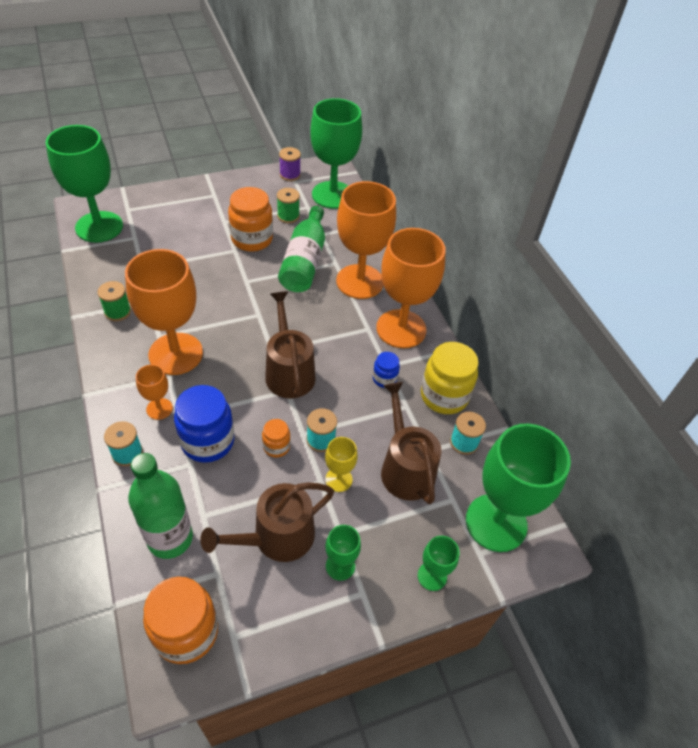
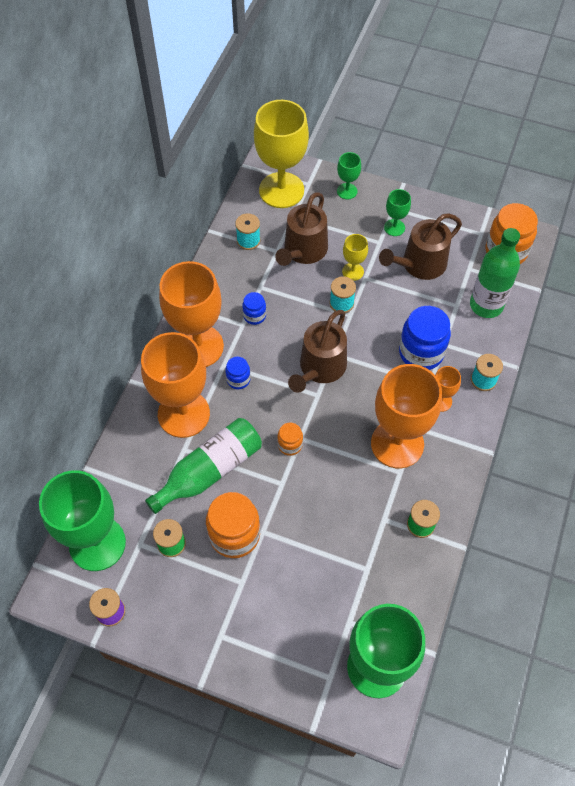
camera: 135 degrees left, 10 degrees up
(276, 446) = (376, 318): orange jar -> orange jar (290, 445)
(277, 537) = (419, 264): brown watering can -> brown watering can turned 135 degrees clockwise
(345, 325) = (238, 379): none -> blue jar
(444, 396) = (226, 276): yellow jar -> none
(496, 522) = (281, 190): green goblet -> yellow goblet

